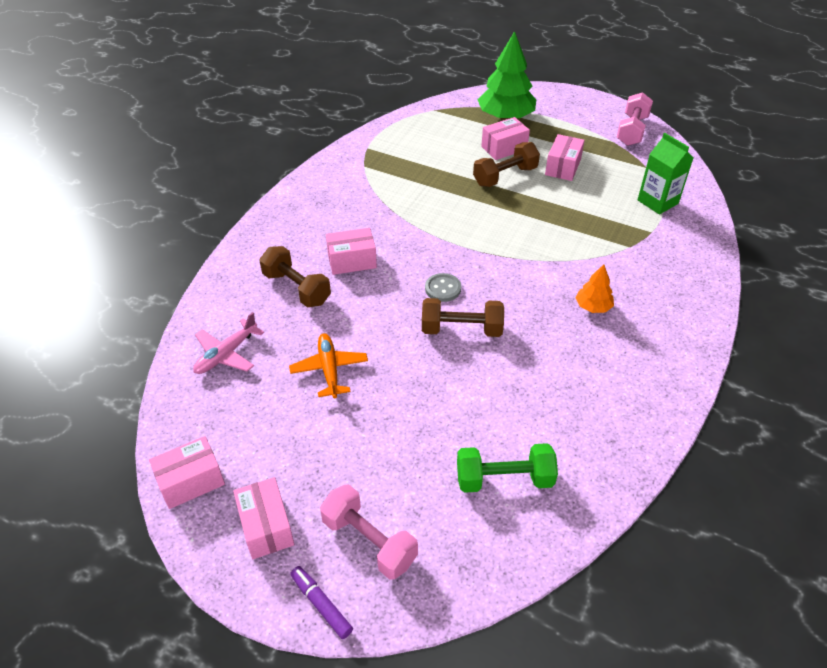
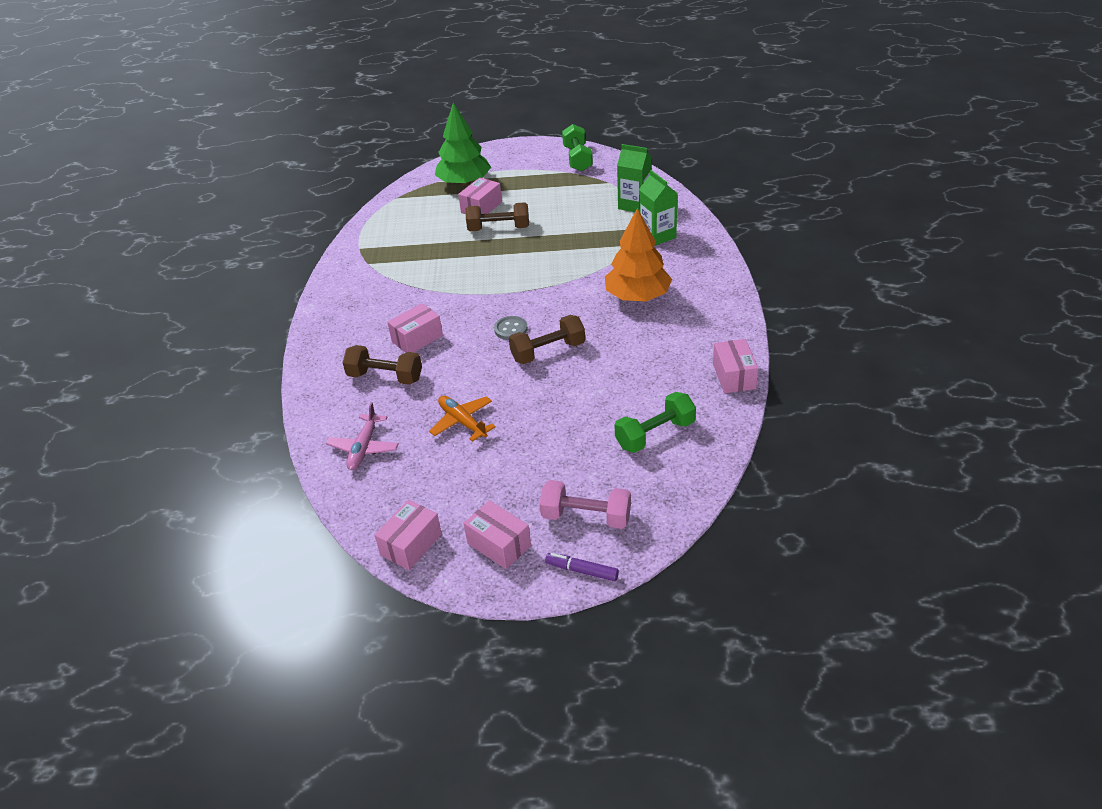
camera: 25 degrees left, 5 degrees down
(505, 176) = (499, 228): brown dumbbell -> brown dumbbell turned 60 degrees clockwise
(563, 167) = (541, 205): pink box -> pink box (734, 376)
(593, 307) = (637, 296): orange tree -> orange tree, size x2.00
(632, 131) = (577, 159): pink dumbbell -> green dumbbell
(659, 246) = (657, 236): none -> green carton

